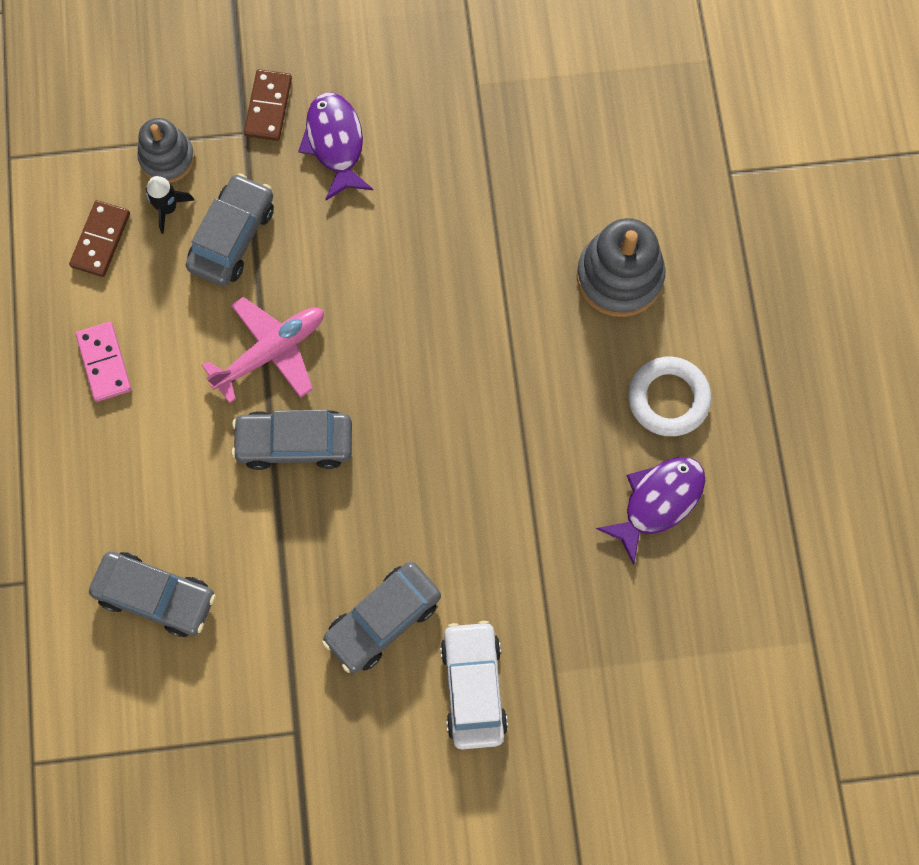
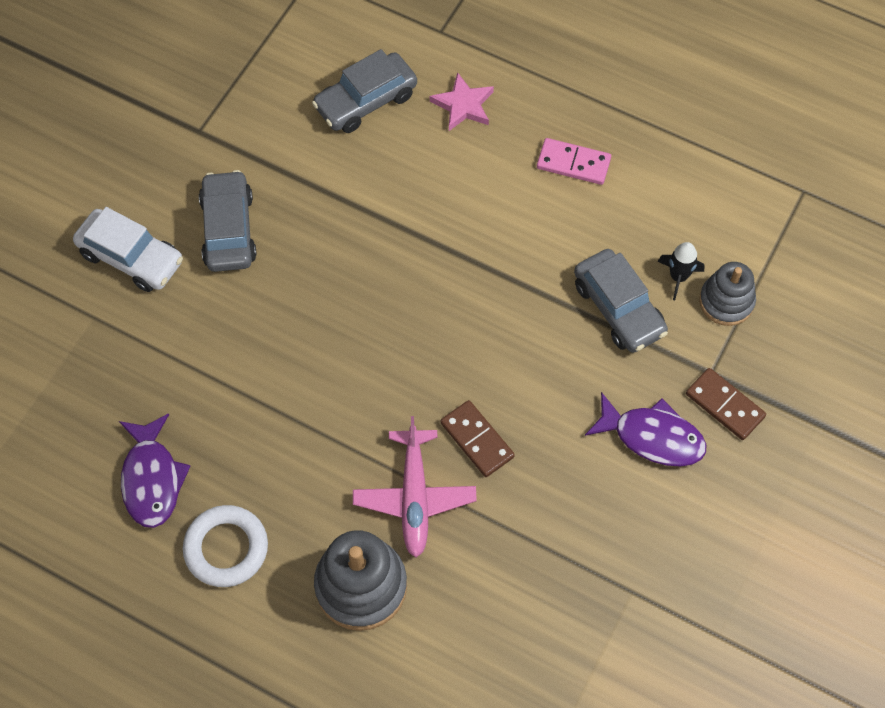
camera: 125 degrees right, 10 degrees down
(101, 240) = (682, 215): brown domino -> brown domino (477, 440)
(101, 502) = (463, 105): none -> pink star
(270, 352) = (496, 278): pink plane -> pink plane (414, 497)
(294, 443) = (409, 251): grey car -> none

